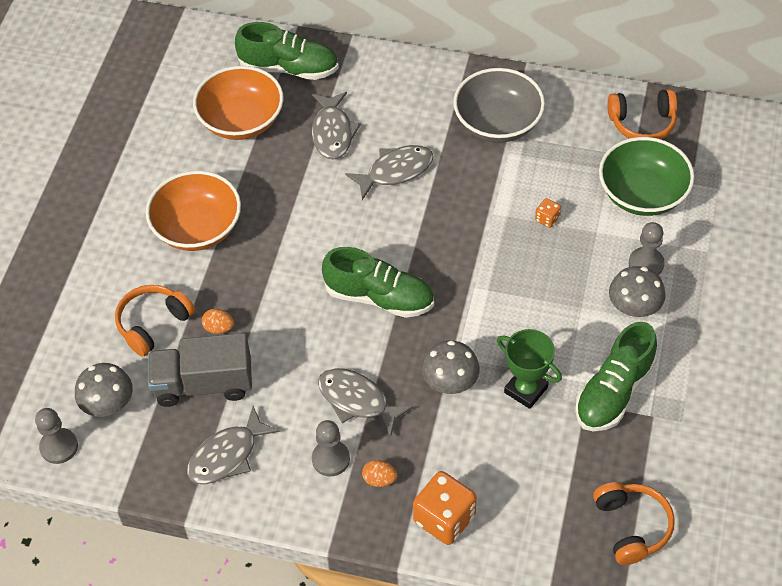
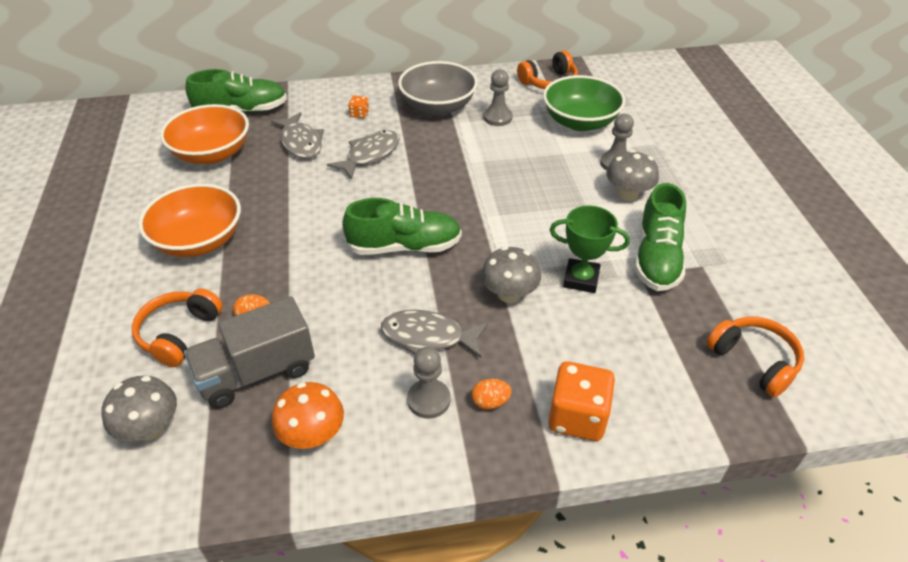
camera: 25 degrees left, 10 degrees down
(59, 447) = (98, 495): grey pawn -> grey pawn (497, 117)
(227, 455) = (312, 435): grey fish -> orange mushroom
(547, 219) = (517, 155): orange dice -> orange dice (359, 114)

